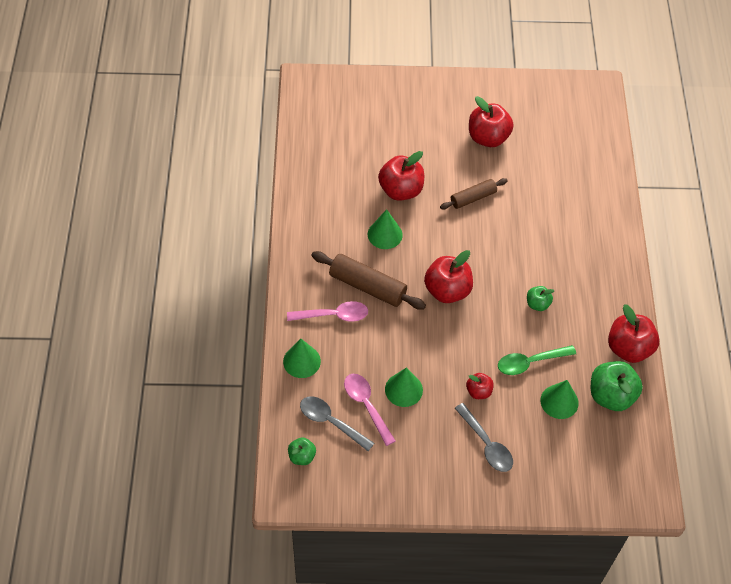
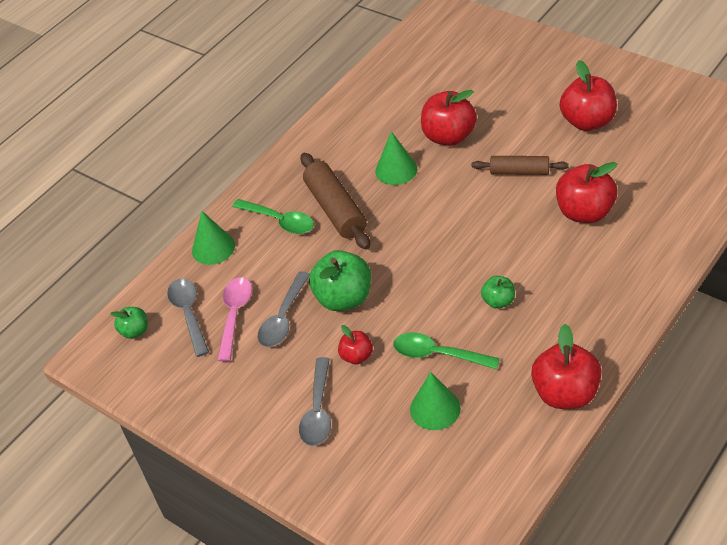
camera: 45 degrees right, 10 degrees down
(333, 315) = (279, 221): pink spoon -> green spoon
(403, 389) = (283, 318): green cone -> grey spoon
(447, 290) = (412, 247): red apple -> red apple (585, 212)
(611, 396) = (500, 432): green apple -> green apple (344, 298)

